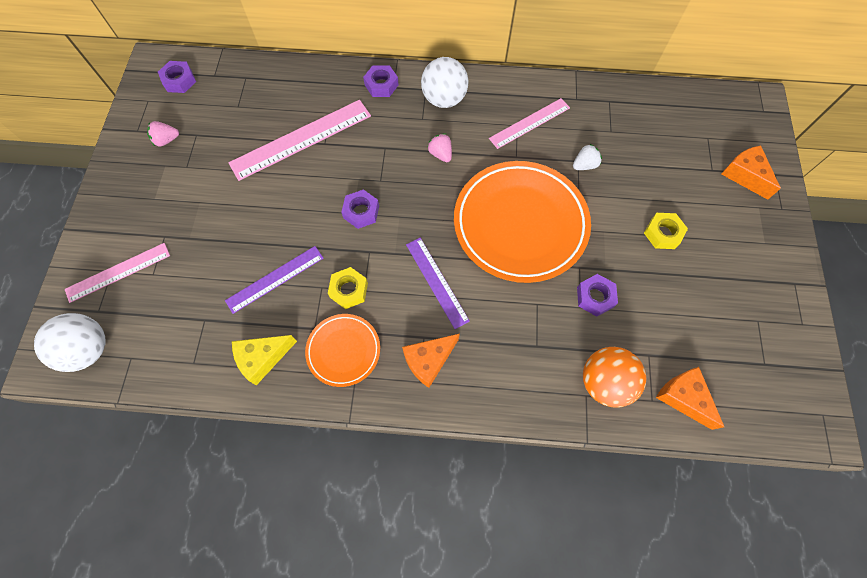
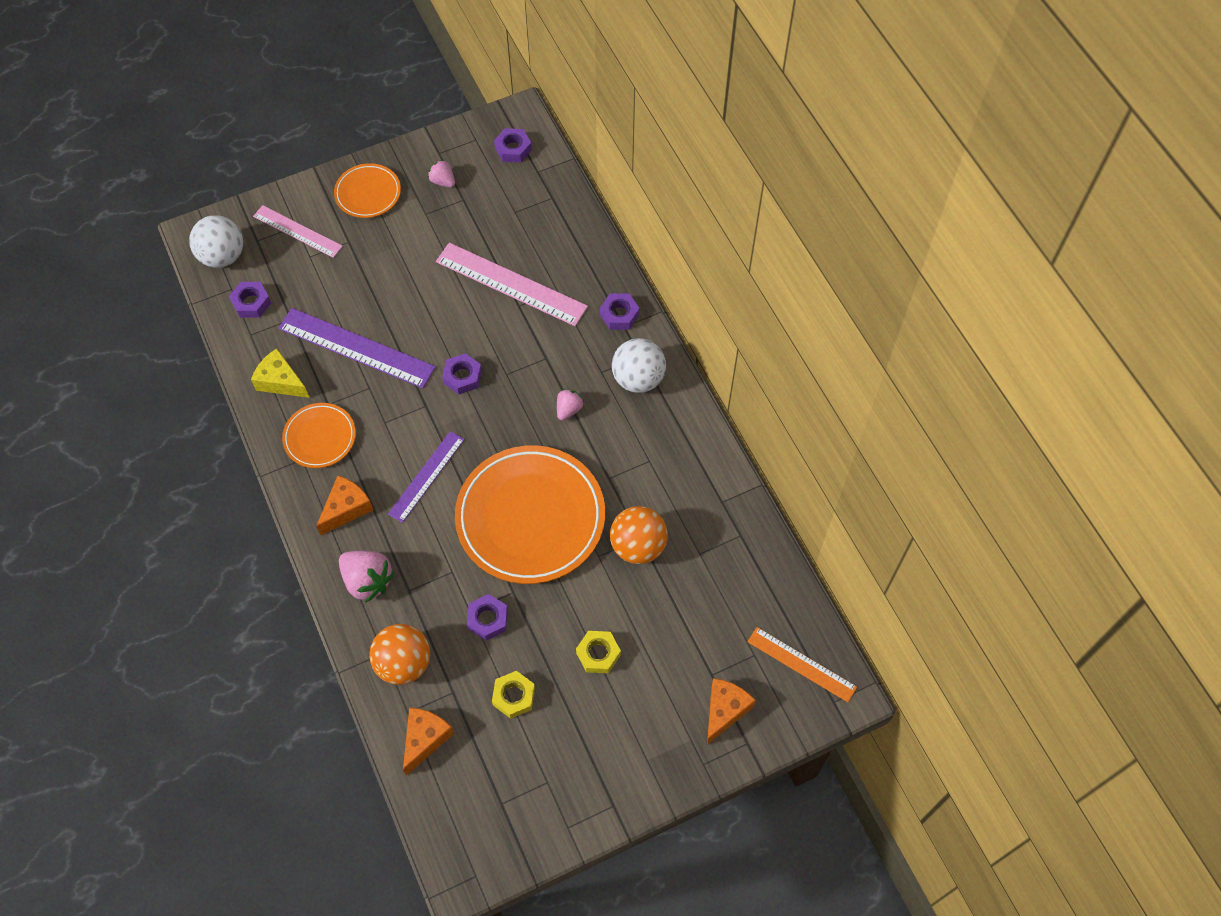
camera: 60 degrees right, 5 degrees down
(129, 199) = (368, 193): none -> orange plate
(160, 346) = (251, 303): none -> purple nut
(275, 279) = (356, 348): purple ruler -> purple ruler, size x1.60
(349, 290) = (378, 410): yellow nut -> yellow nut (514, 696)
(429, 361) = (346, 508): orange cheese -> orange cheese turned 105 degrees clockwise
(510, 376) = (367, 581): none -> pink strawberry
(529, 123) = (659, 471): pink ruler -> none
(584, 165) = (638, 546): white strawberry -> orange ball
(727, 114) = (801, 664): none -> orange ruler

